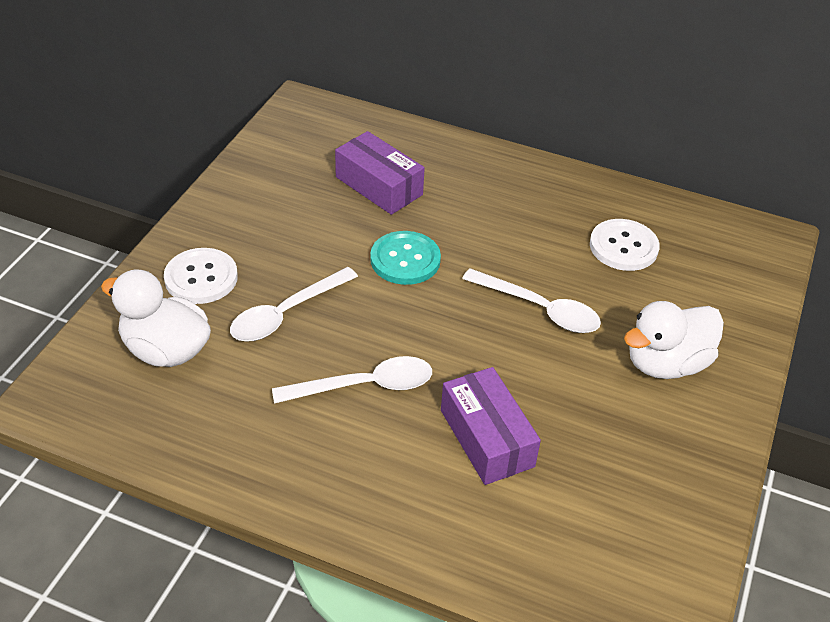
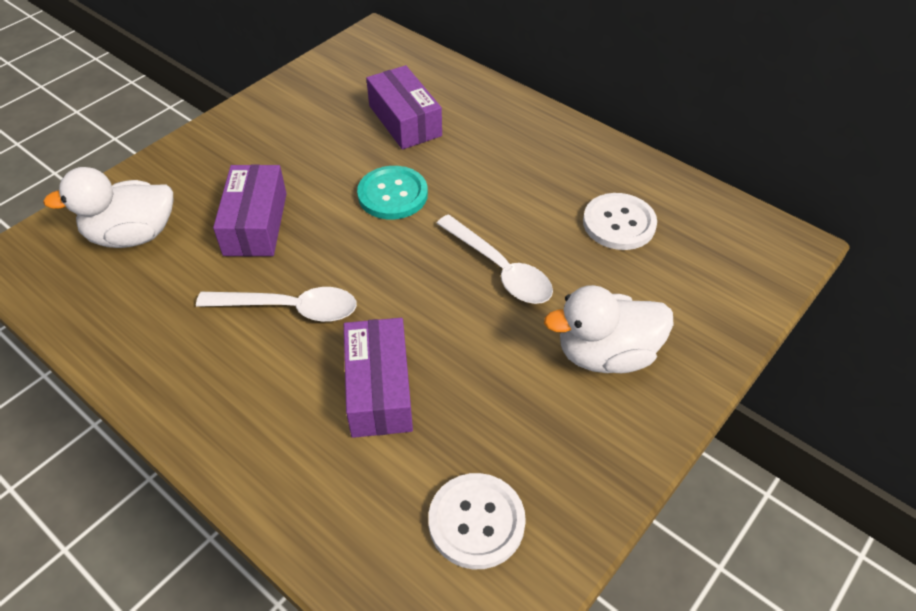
camera: 20 degrees right, 5 degrees up
(166, 350) = (133, 235): white duck -> white duck turned 60 degrees counterclockwise
(201, 278) = (200, 176): white button -> white button (476, 522)
(286, 314) = (255, 224): white spoon -> purple box

